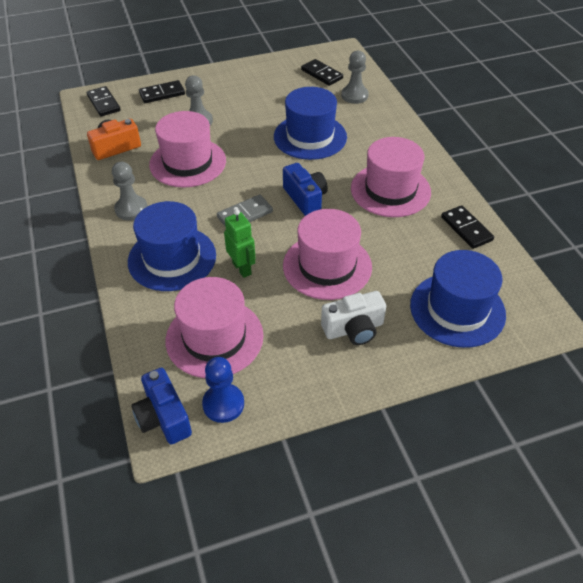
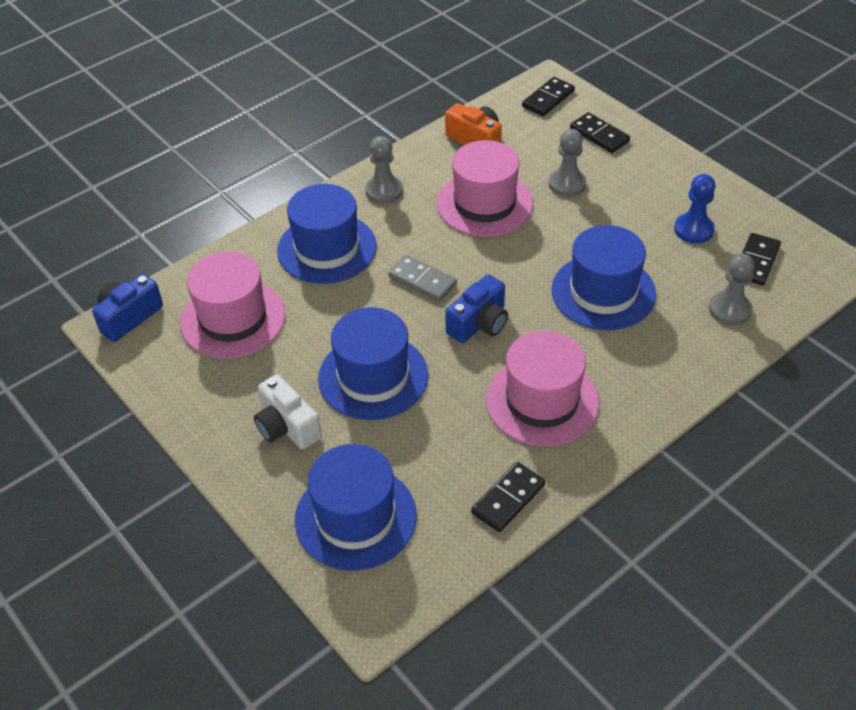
camera: 70 degrees right, 0 degrees up
(223, 404) = (155, 353): blue pawn -> blue pawn (693, 230)
(242, 268) = (336, 307): green robot -> none
(327, 266) = (373, 377): pink hat -> blue hat

